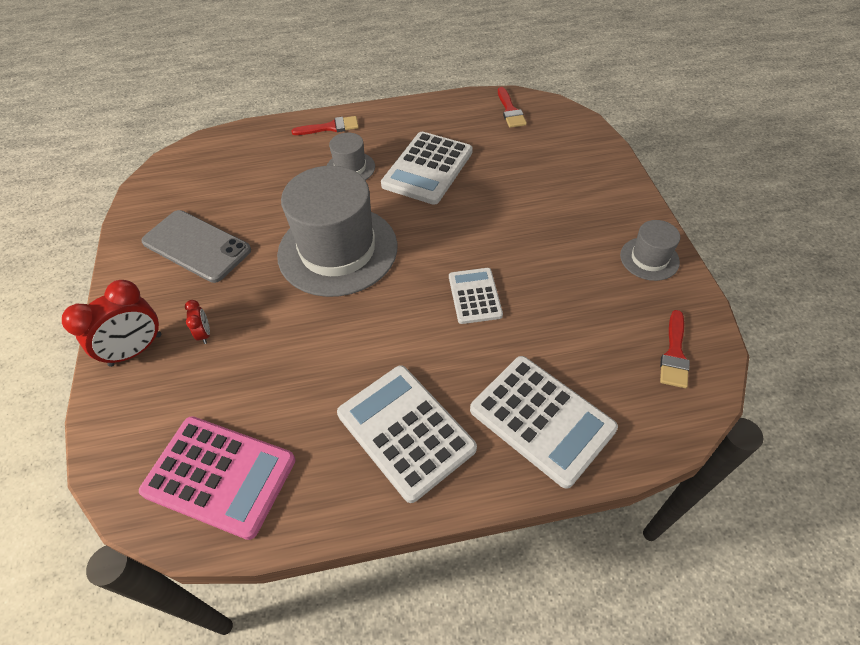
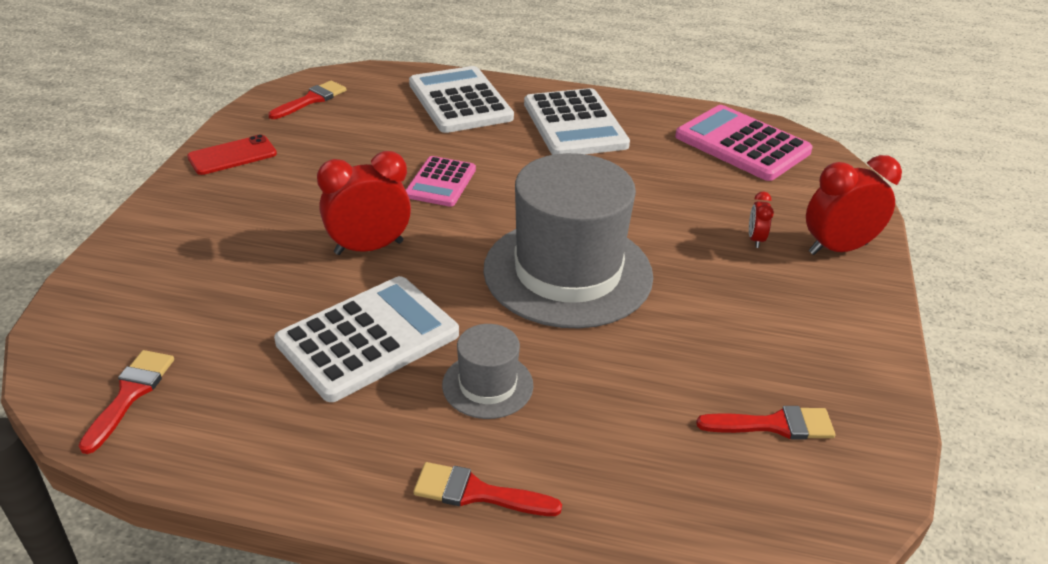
camera: 160 degrees left, 15 degrees down
(194, 198) = (774, 425): none -> red brush
(196, 246) = (768, 342): grey phone -> none
(474, 296) = (441, 182): white calculator -> pink calculator
(476, 220) = (369, 248): none -> red clock
(649, 258) = (232, 155): grey hat -> red phone

